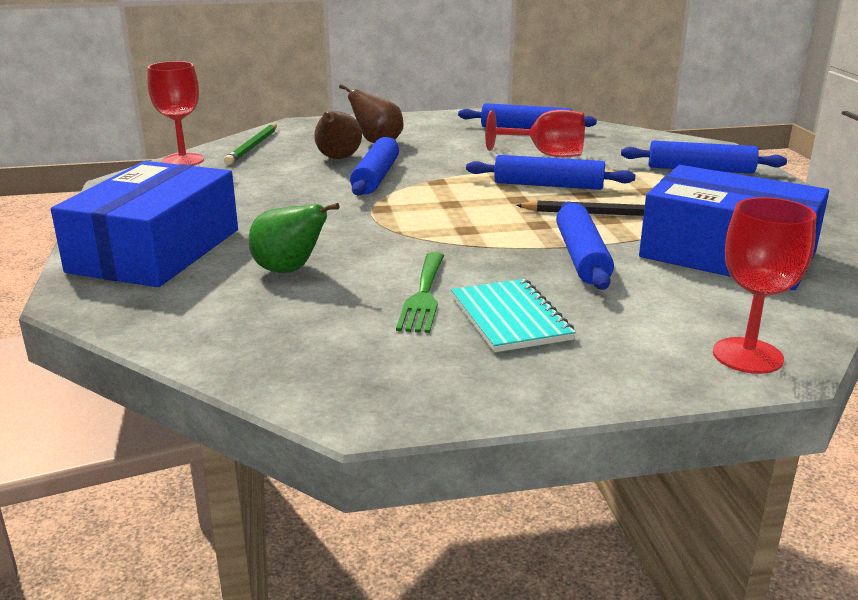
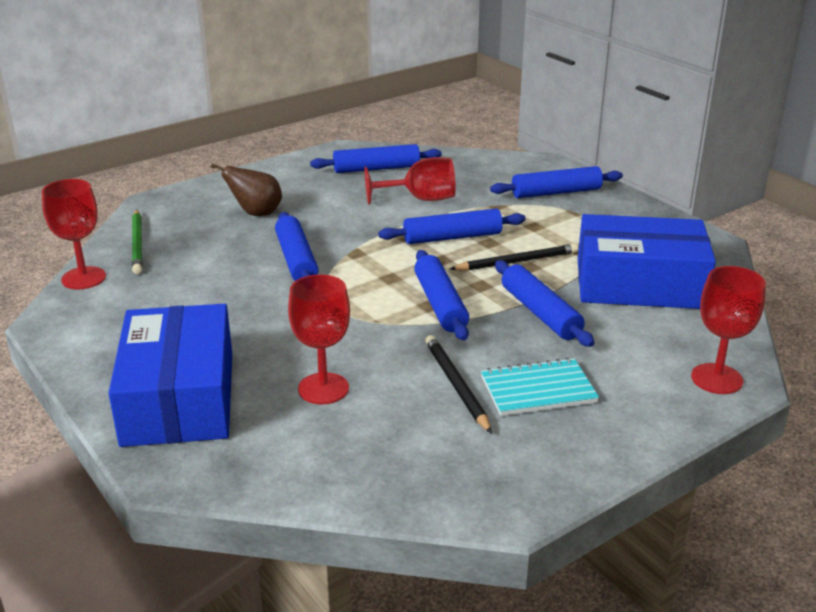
camera: 25 degrees left, 5 degrees up
(289, 270) = (323, 388): green pear -> red goblet
(338, 159) = (238, 243): brown pear -> none
(423, 296) = (456, 385): green fork -> black pencil
(479, 231) = (440, 304): none -> blue rolling pin
(510, 318) = (538, 390): turquoise notebook -> turquoise notebook turned 60 degrees counterclockwise

